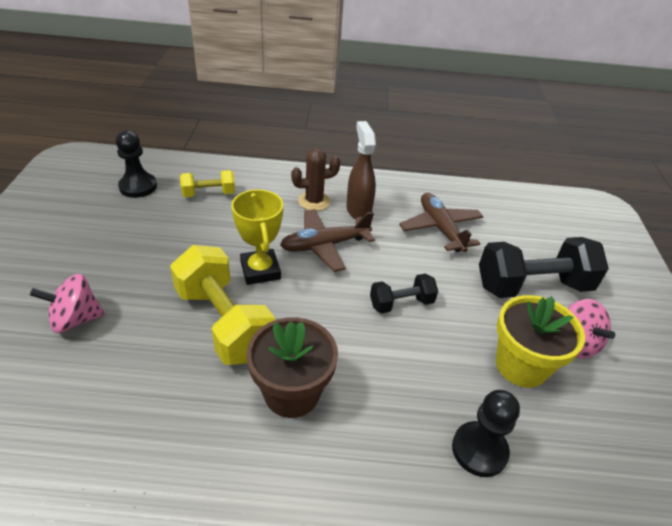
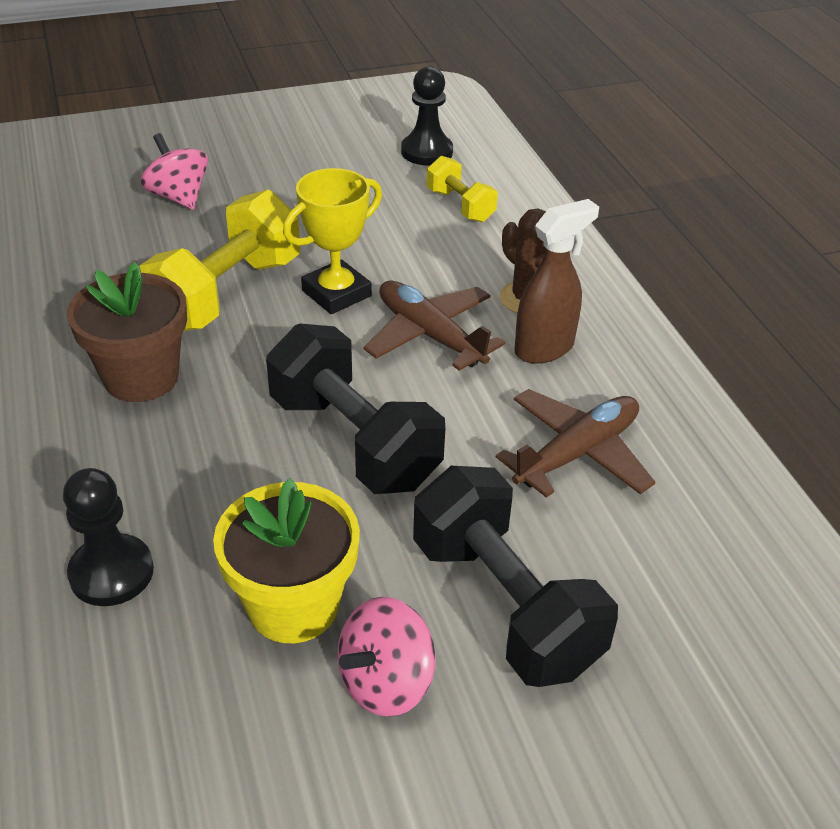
camera: 70 degrees right, 0 degrees up
(401, 303) = (354, 441): black dumbbell -> black dumbbell, size x1.87

